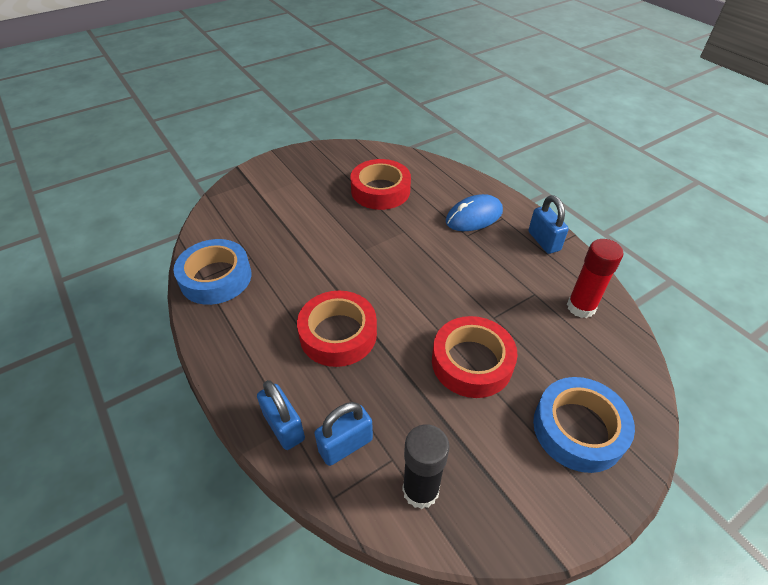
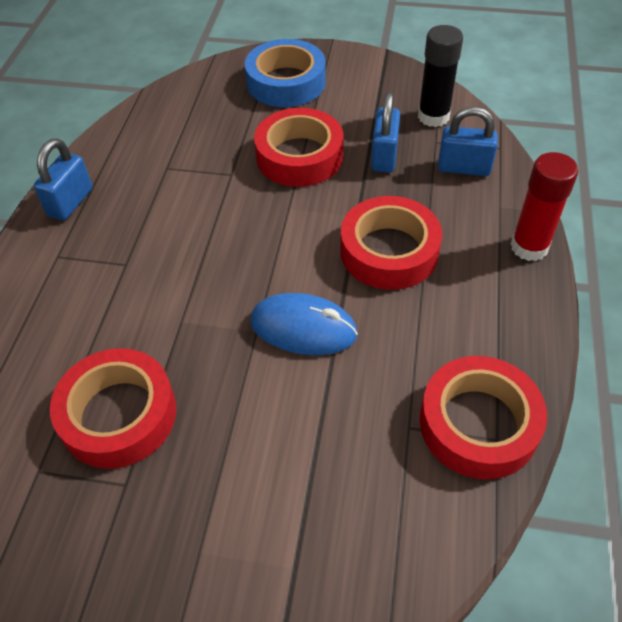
camera: 135 degrees left, 5 degrees up
(216, 278) = (478, 424): blue tape -> red tape
(284, 427) = (506, 208): blue padlock -> blue padlock (384, 156)
(474, 217) = (81, 280): blue mouse -> blue mouse (303, 328)
(581, 307) = (151, 134): red glue stick -> red glue stick (529, 247)

